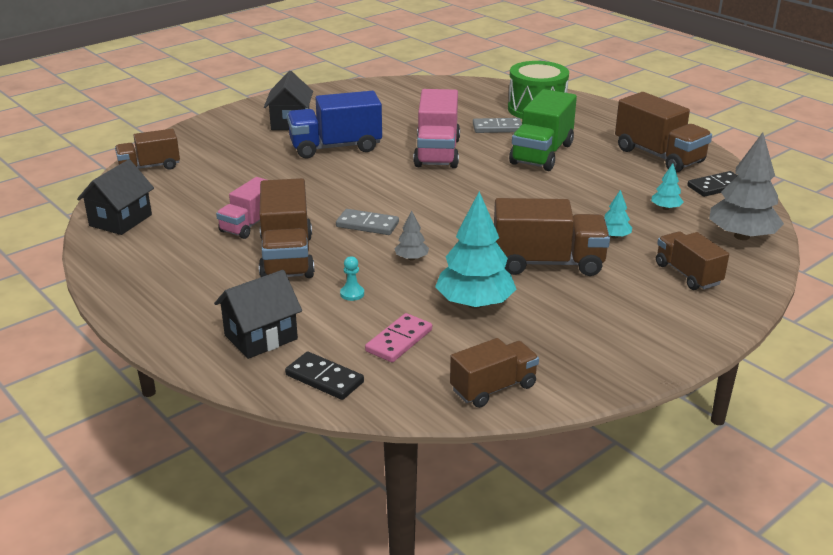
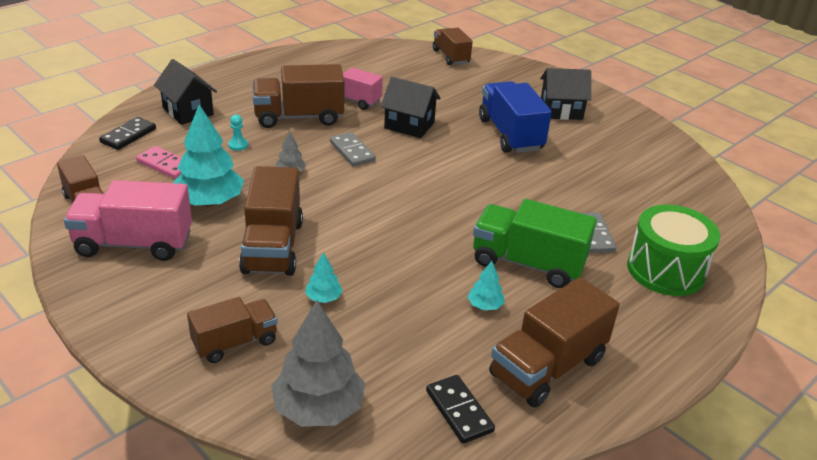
camera: 85 degrees right, 5 degrees up
(120, 220) = (360, 54): black house -> black house (409, 125)
(367, 225) = (352, 151): grey domino -> grey domino turned 45 degrees counterclockwise
(437, 153) = (512, 191): pink truck -> pink truck (134, 244)
(665, 208) = (392, 350): turquoise tree -> turquoise tree (485, 305)

